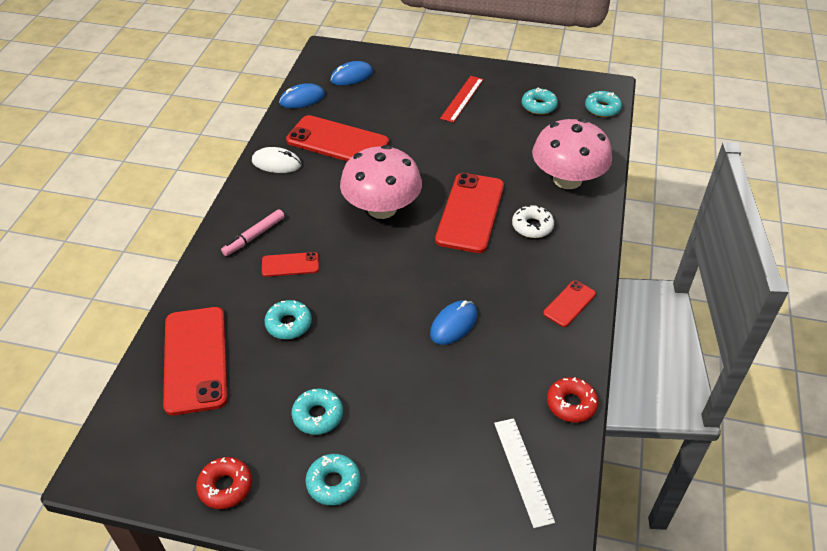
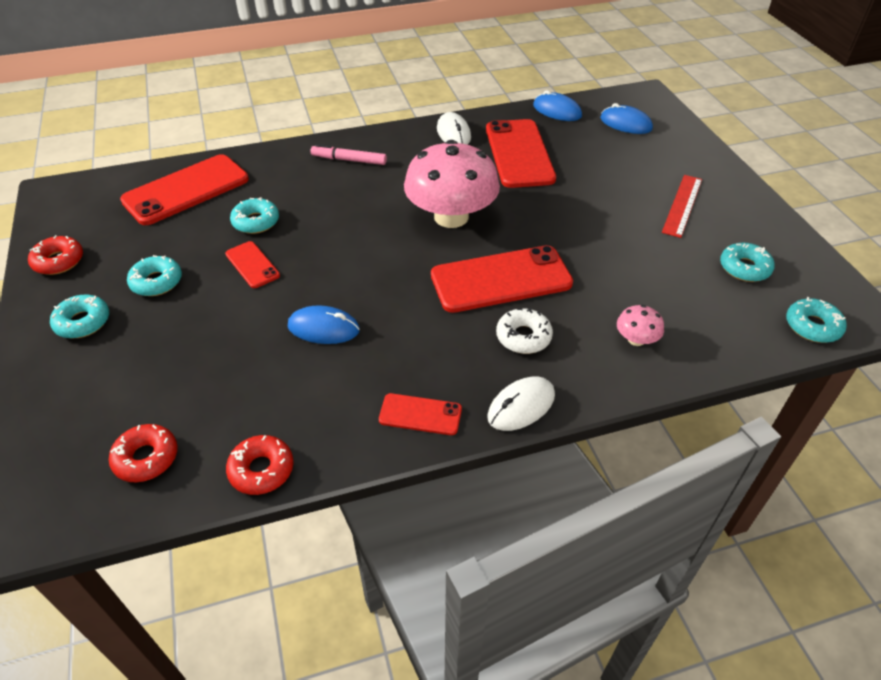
camera: 60 degrees right, 0 degrees up
(290, 265) = (329, 193): red phone -> red phone (252, 265)
(462, 98) = (682, 205): red ruler -> red ruler turned 60 degrees counterclockwise
(523, 471) = (146, 458): white ruler -> red donut
(567, 179) = (636, 339): pink mushroom -> pink mushroom, size x0.42
(590, 254) = (521, 406): none -> white mouse

